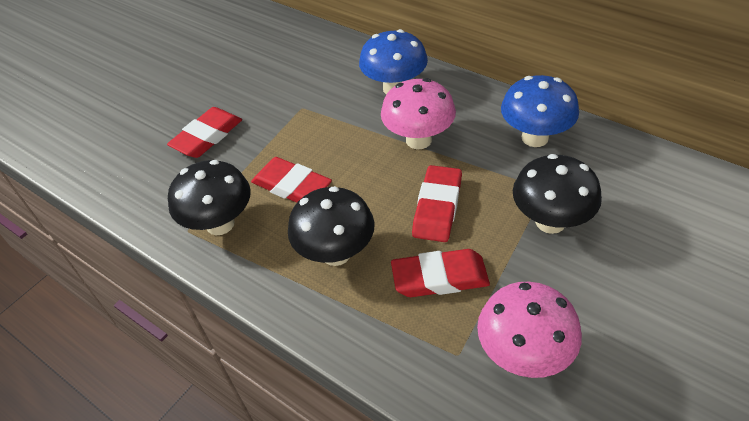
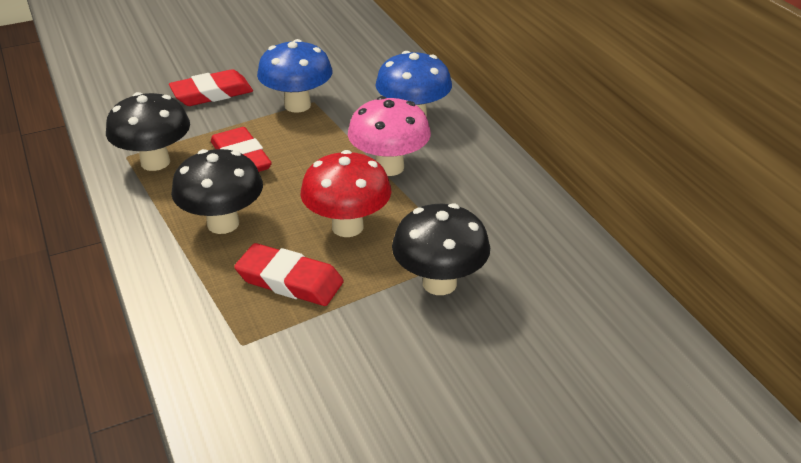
camera: 25 degrees right, 10 degrees down
(437, 207) = (347, 227): red eraser -> red mushroom
(523, 355) = (296, 372): pink mushroom -> none
(535, 138) = (503, 209): blue mushroom -> blue mushroom (297, 105)

